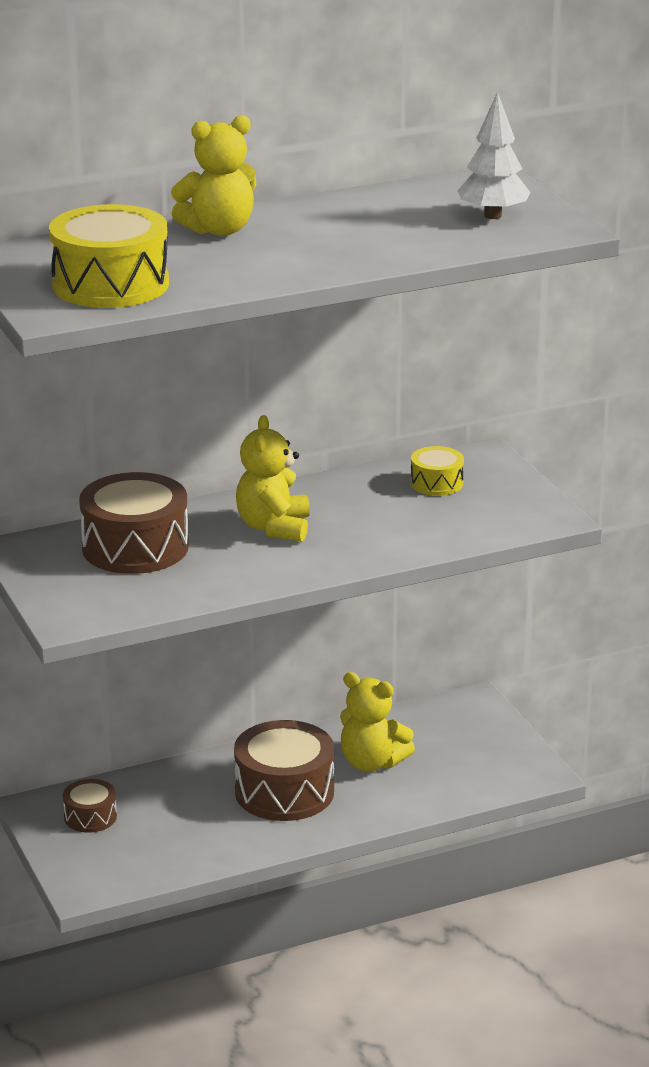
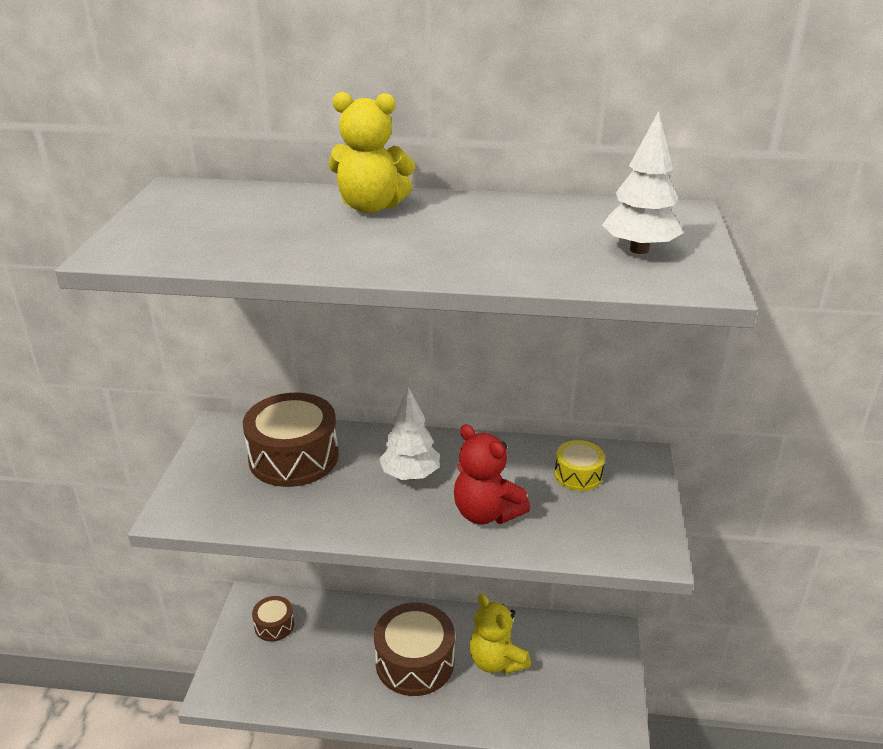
camera: 30 degrees right, 5 degrees up
(110, 284) = (207, 235): yellow drum -> none
(274, 527) = (410, 475): yellow teddy bear -> white tree
(378, 533) = (486, 513): none -> red teddy bear

